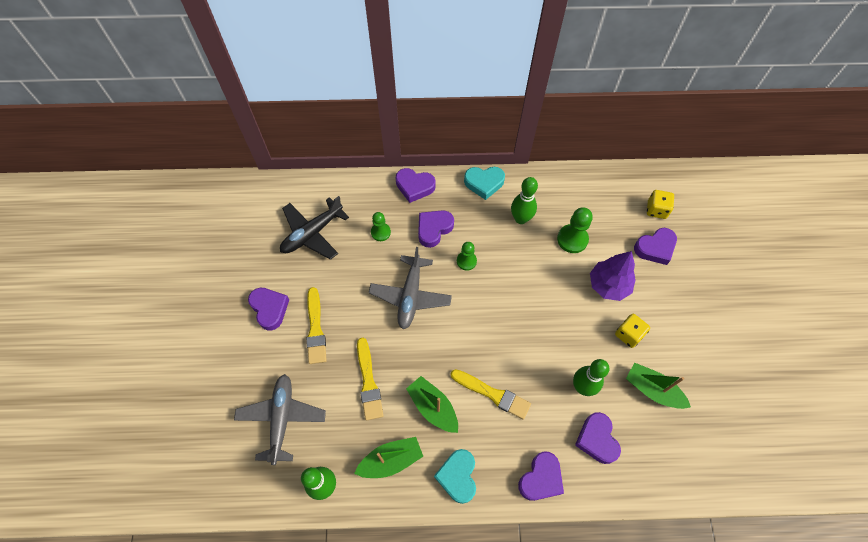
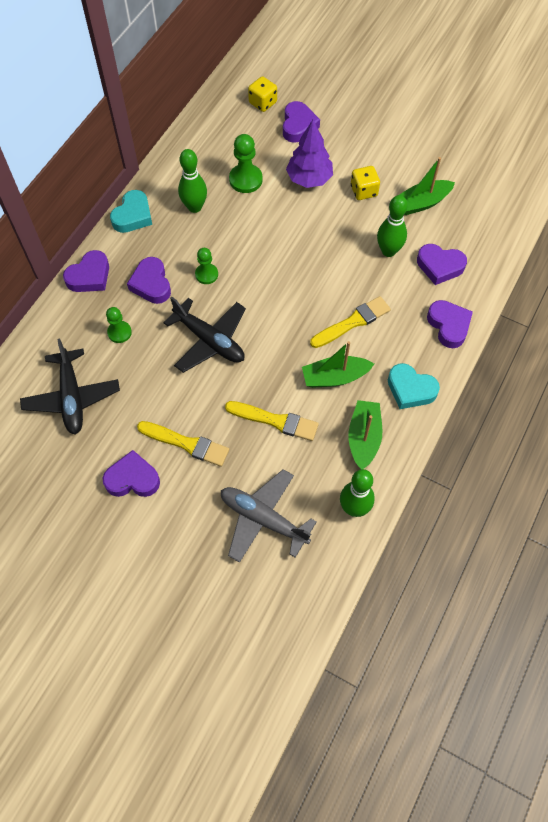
camera: 60 degrees left, 0 degrees up
(410, 296) = (209, 340): grey plane -> black plane

